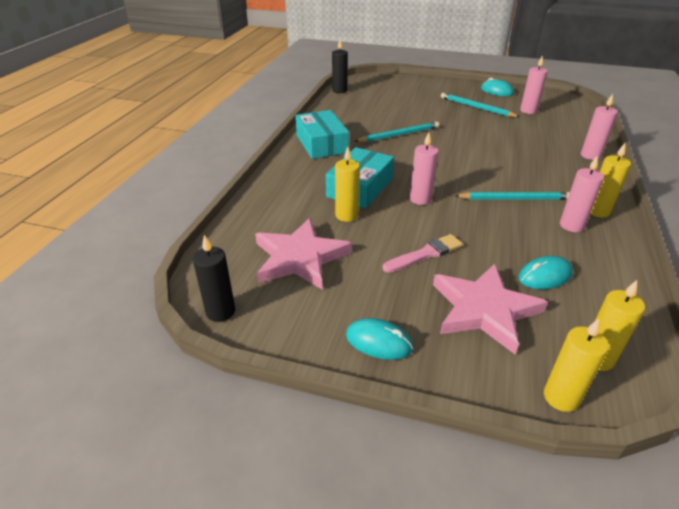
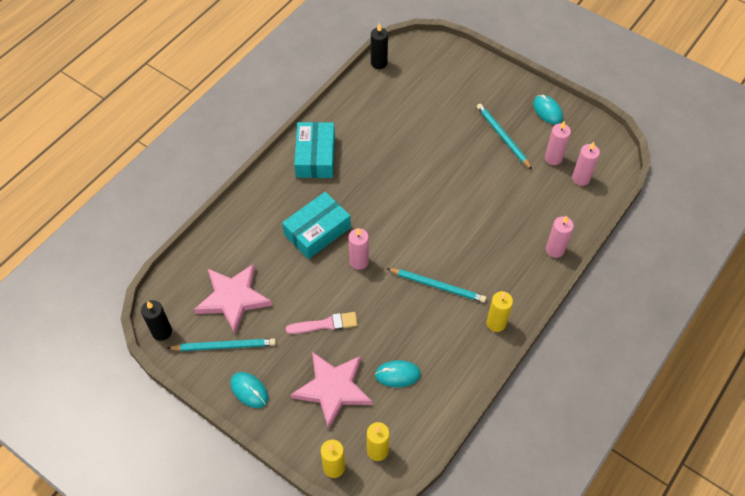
camera: 20 degrees right, 20 degrees up
(346, 215) = (289, 263): yellow candle -> none
(399, 135) = (394, 162): turquoise pencil -> turquoise pencil (224, 346)
(571, 226) = (460, 332): pink candle -> pink candle (581, 178)

